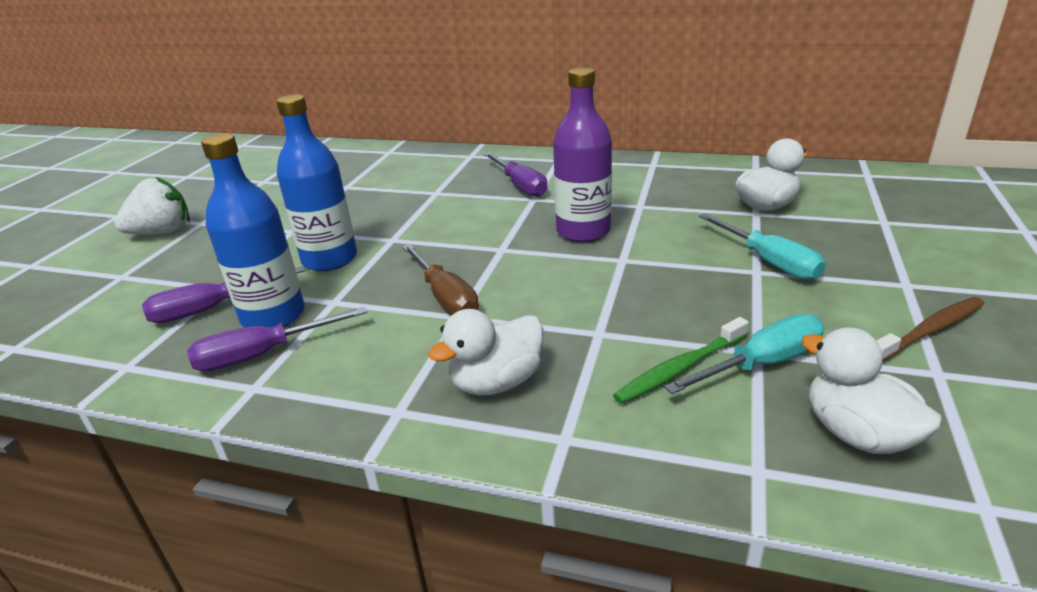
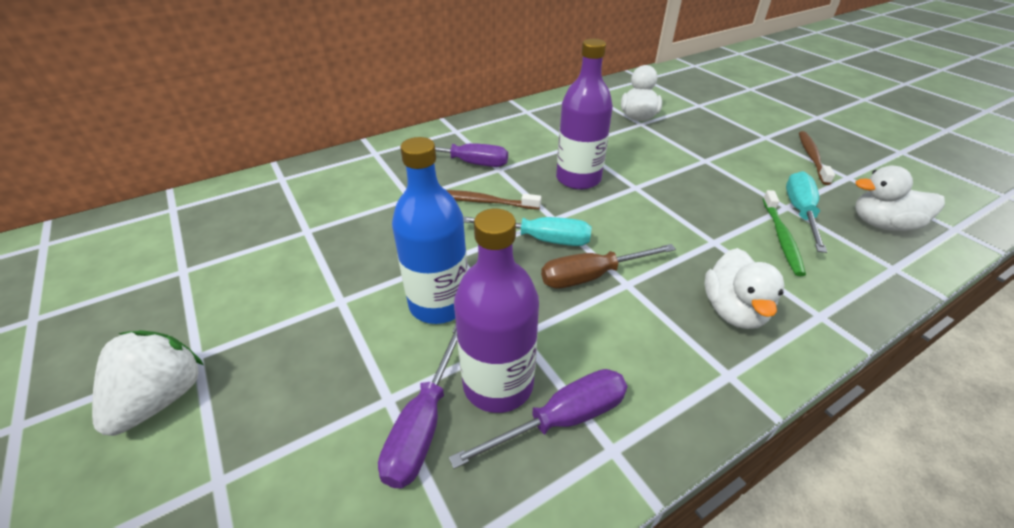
camera: 50 degrees left, 10 degrees up
(263, 354) = (561, 419): purple screwdriver -> purple screwdriver turned 135 degrees counterclockwise
(273, 316) = (498, 384): blue bottle -> purple bottle
(445, 297) = (592, 276): brown screwdriver -> brown screwdriver turned 150 degrees clockwise
(475, 215) = (482, 201): none -> brown toothbrush
(769, 261) = (699, 151): turquoise screwdriver -> turquoise screwdriver (540, 239)

